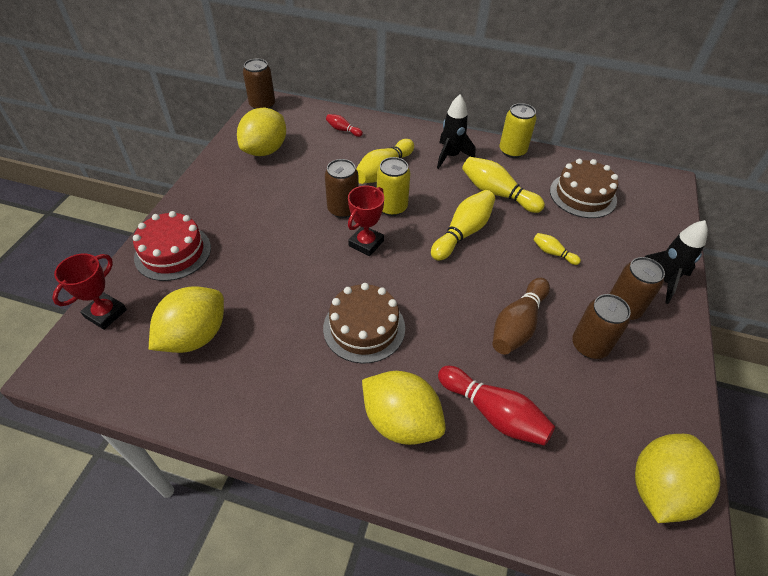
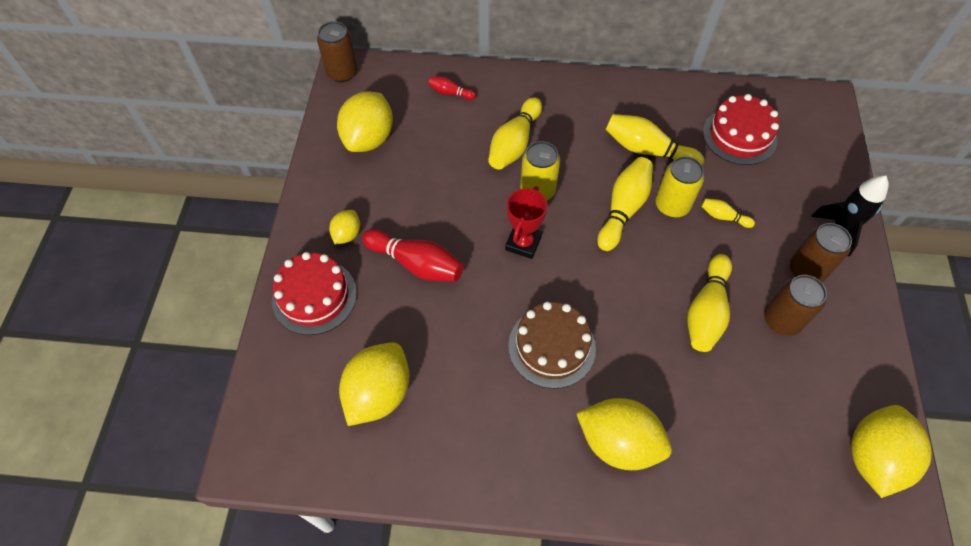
camera: 10 degrees left, 10 degrees up
(105, 313) = (271, 387): red trophy -> none
(219, 212) = (347, 234): none -> yellow lemon
(343, 209) = (484, 203): brown can -> none
(451, 156) = (584, 108): black rocket -> none
(494, 413) = (705, 415): red bowling pin -> red bowling pin (416, 264)
(512, 151) = (651, 88): yellow can -> yellow can (672, 205)
(517, 325) = (706, 311): brown bowling pin -> yellow bowling pin
(582, 195) = (739, 135): brown cake -> red cake

